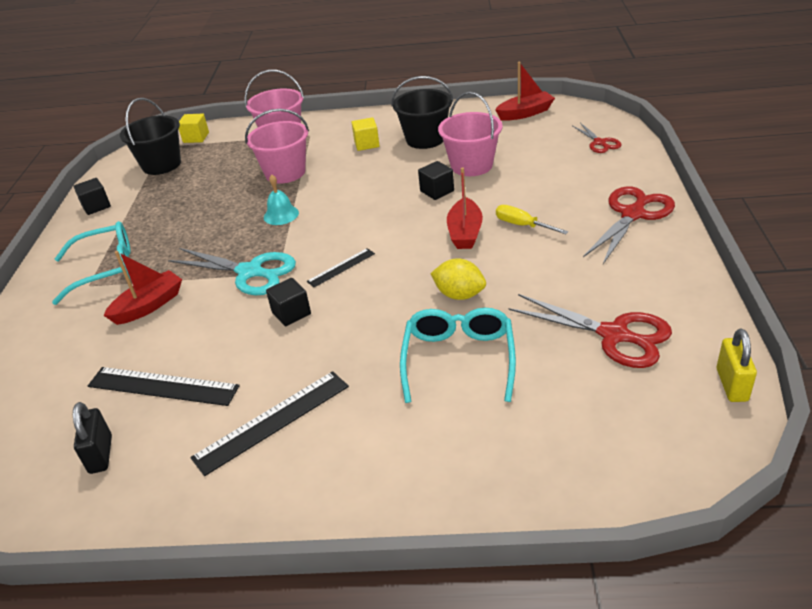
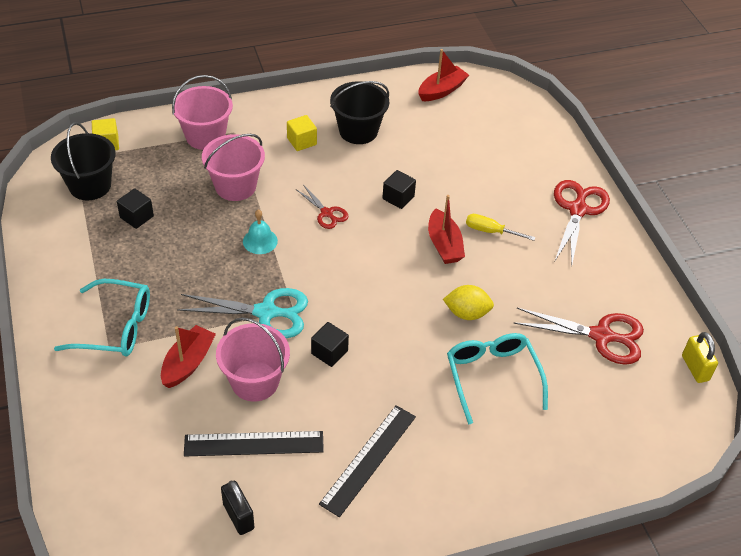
camera: 25 degrees left, 10 degrees up
(96, 206) = (50, 249): black cube -> black cube (136, 217)
(106, 269) = (116, 327): turquoise glasses -> turquoise glasses turned 45 degrees clockwise
(341, 267) = (350, 297): black ruler -> none
(471, 165) = (417, 163): pink bucket -> pink bucket (255, 381)
(600, 143) = (523, 126): red scissors -> red scissors (327, 213)

